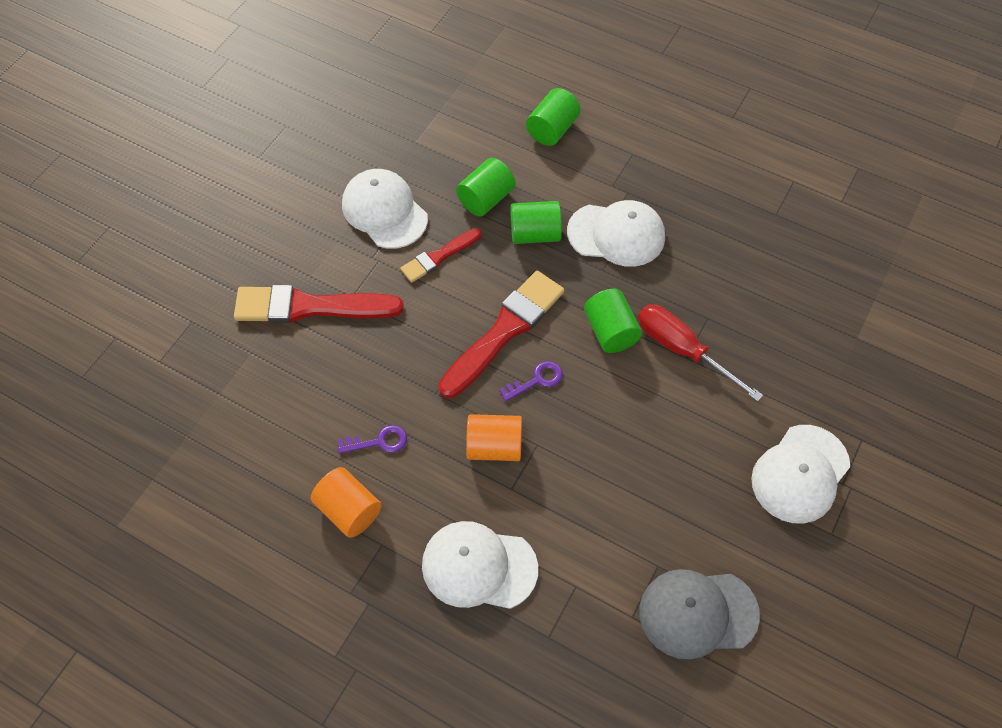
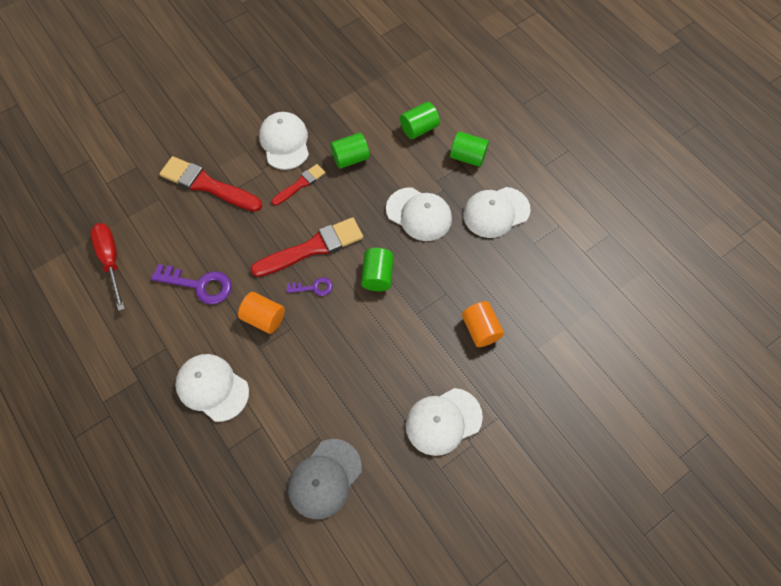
camera: 25 degrees right, 5 degrees up
(349, 510) = (159, 319): orange cylinder -> orange cylinder (480, 329)
(379, 441) = (199, 285): purple key -> purple key, size x1.79
(438, 257) = (300, 184): red brush -> red brush turned 150 degrees clockwise
(535, 234) = (367, 193): green cylinder -> green cylinder (468, 157)
(682, 350) = (416, 307): red screwdriver -> red screwdriver (111, 260)
(697, 613) = (324, 478): grey cap -> grey cap turned 75 degrees counterclockwise
(709, 195) = (496, 212): none -> white cap

